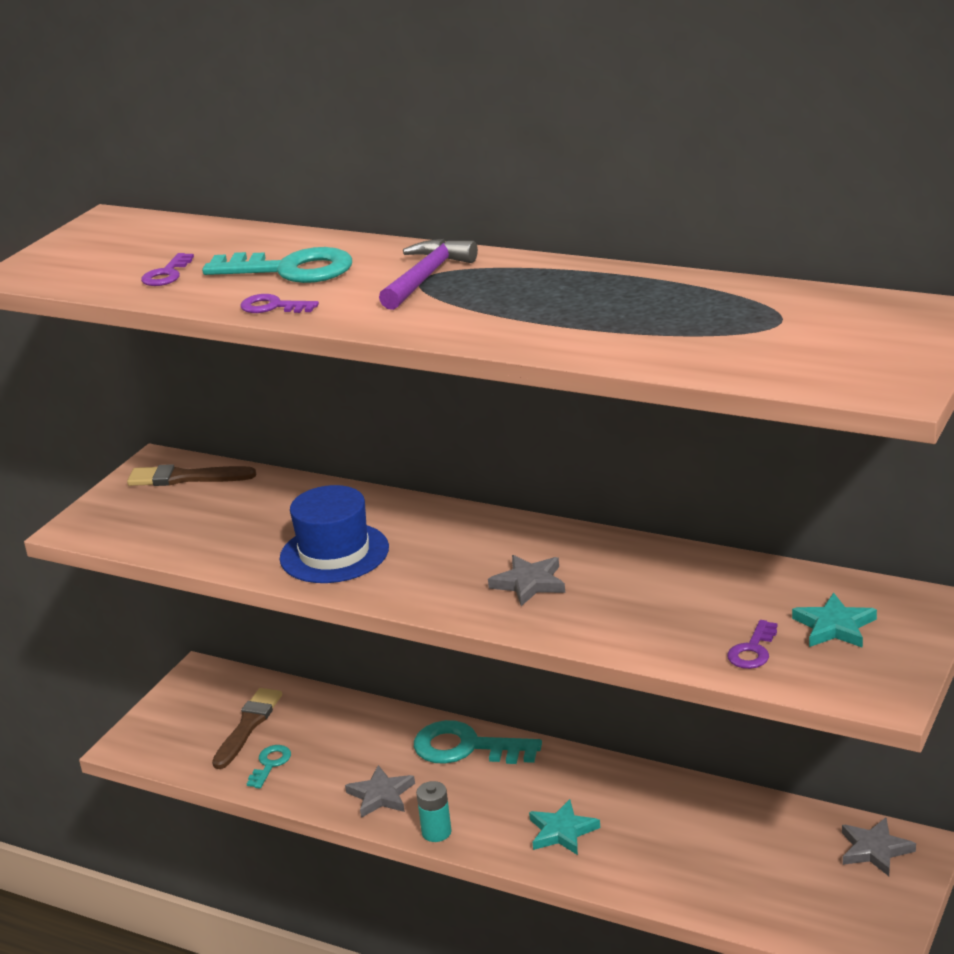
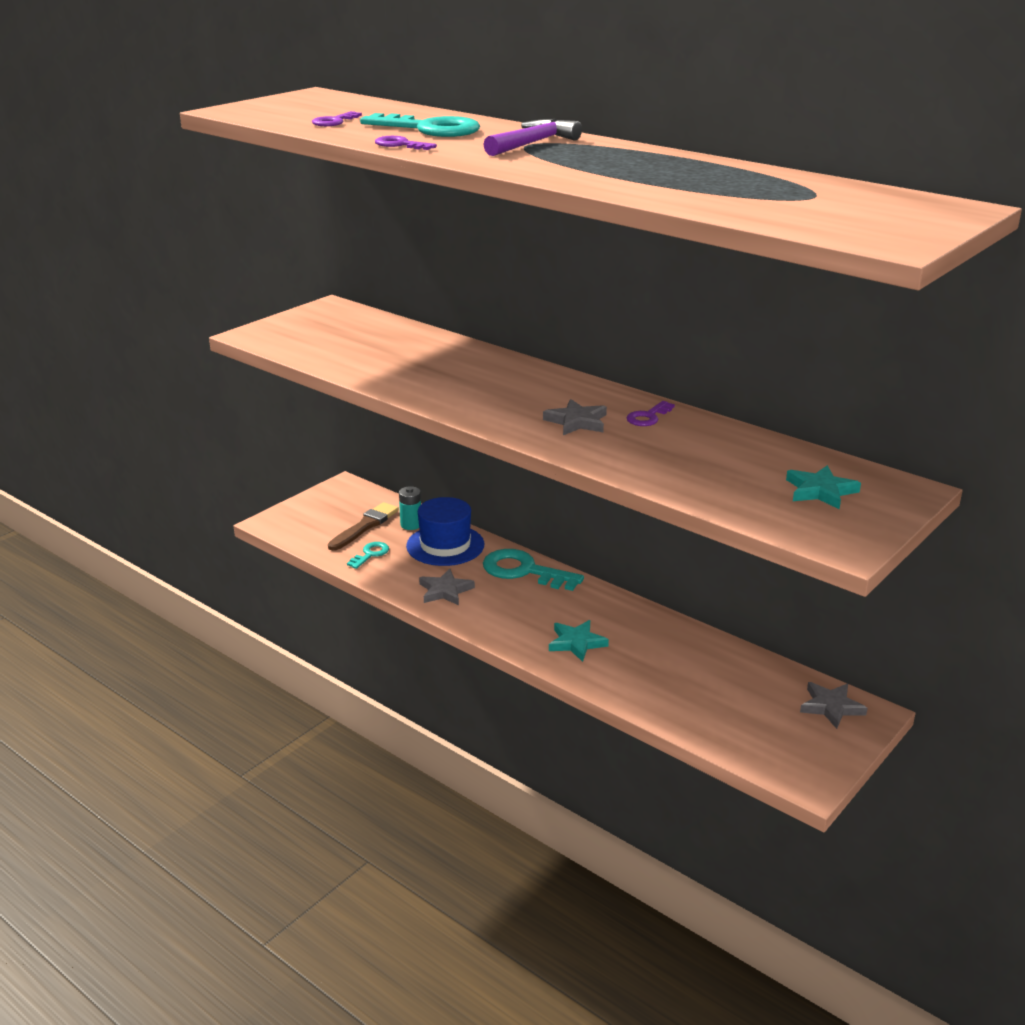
camera: 10 degrees right, 0 degrees up
(186, 478) = (347, 318): brown brush -> none
(334, 553) = (433, 379): blue hat -> blue hat (445, 545)
(436, 832) = (477, 624): turquoise battery -> turquoise battery (411, 525)
(753, 650) = (743, 495): purple key -> purple key (648, 417)

